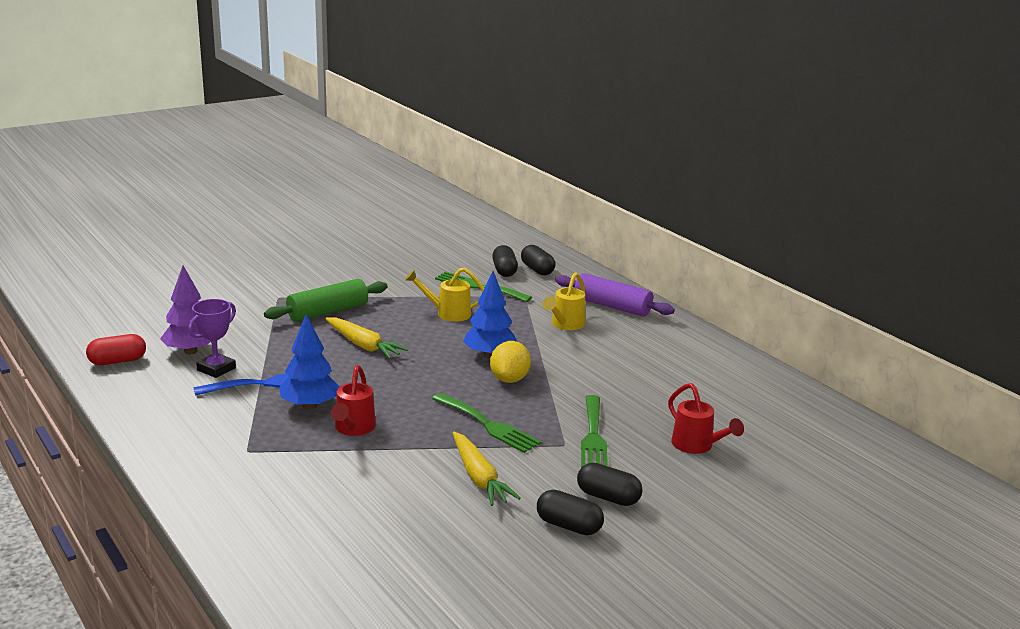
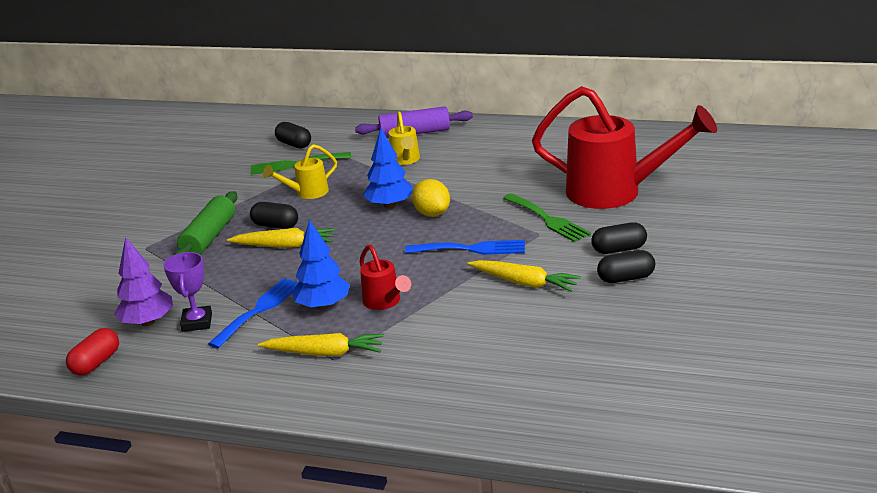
camera: 35 degrees left, 5 degrees up
(249, 442) = (324, 353): none -> yellow carrot
(488, 425) = (471, 249): green fork -> blue fork
(537, 270) = (317, 133): black capsule -> black capsule (275, 226)
(697, 446) = (617, 192): red watering can -> red watering can, size x2.16

